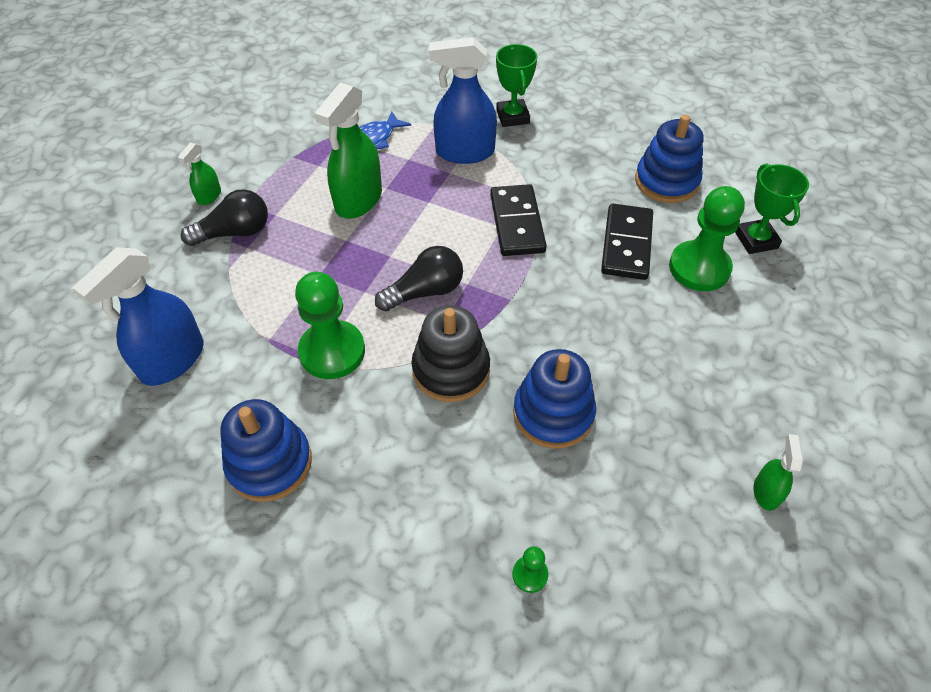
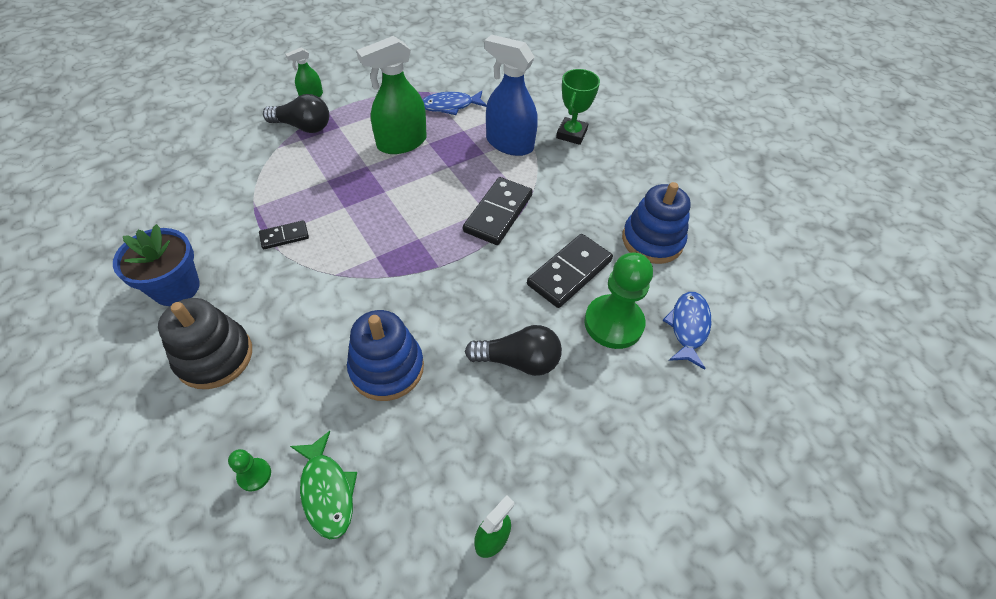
camera: 30 degrees right, 0 degrees up
(172, 360) = (188, 189): blue spray bottle -> none
(269, 463) = (176, 288): blue stacking toy -> blue flower pot
(332, 351) = (284, 236): green pawn -> black domino
(425, 291) = (384, 228): black light bulb -> black light bulb (518, 360)
(451, 370) = (347, 293): black stacking toy -> black stacking toy (215, 356)
(605, 544) = (327, 491): none -> green fish
(756, 240) = (688, 327): green trophy -> blue fish

